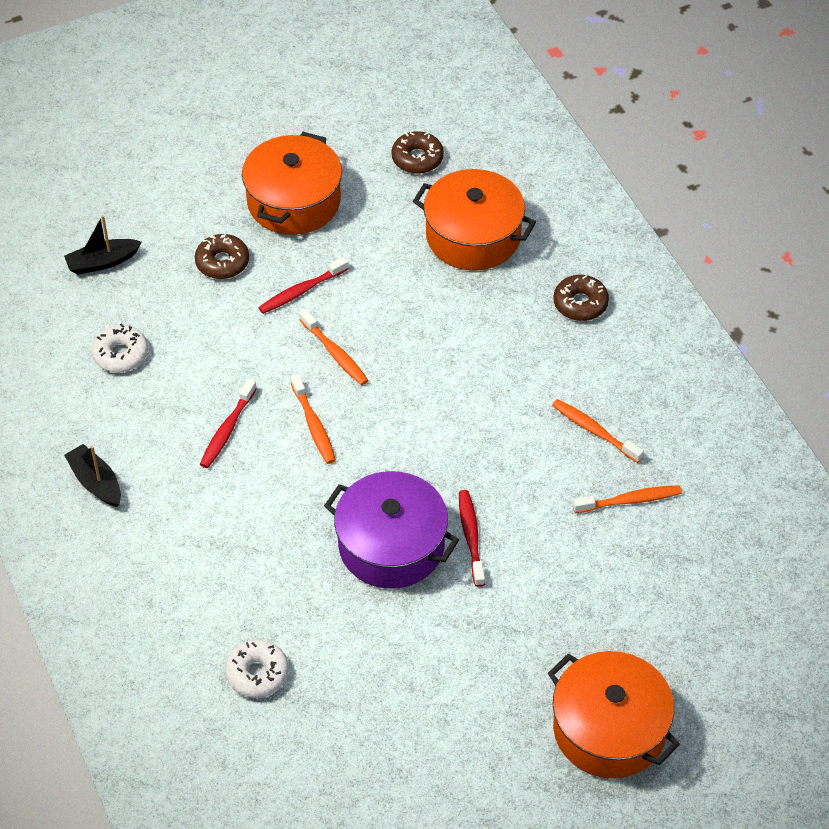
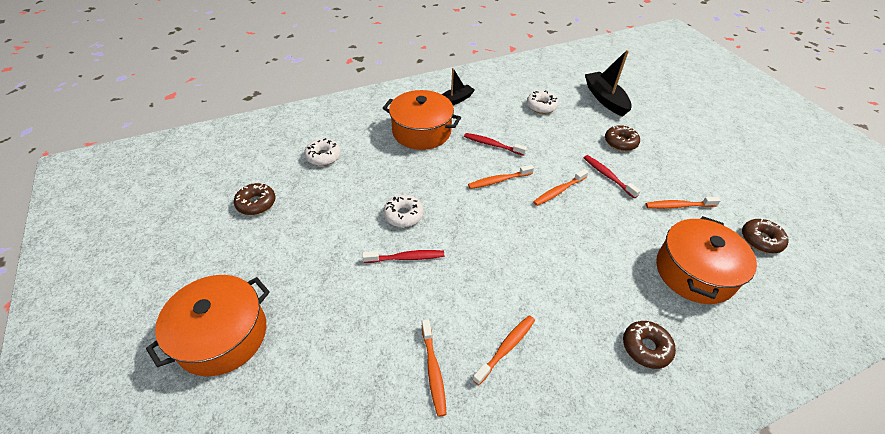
camera: 90 degrees right, 5 degrees down
(102, 262) = (605, 99): black boat -> black boat, size x1.53
(294, 201) = (685, 173): orange pot -> orange pot (421, 131)
(360, 224) = (678, 206): none -> orange toothbrush
(374, 750) = (256, 203): none -> brown donut
(391, 545) = (403, 215): purple pot -> white donut

